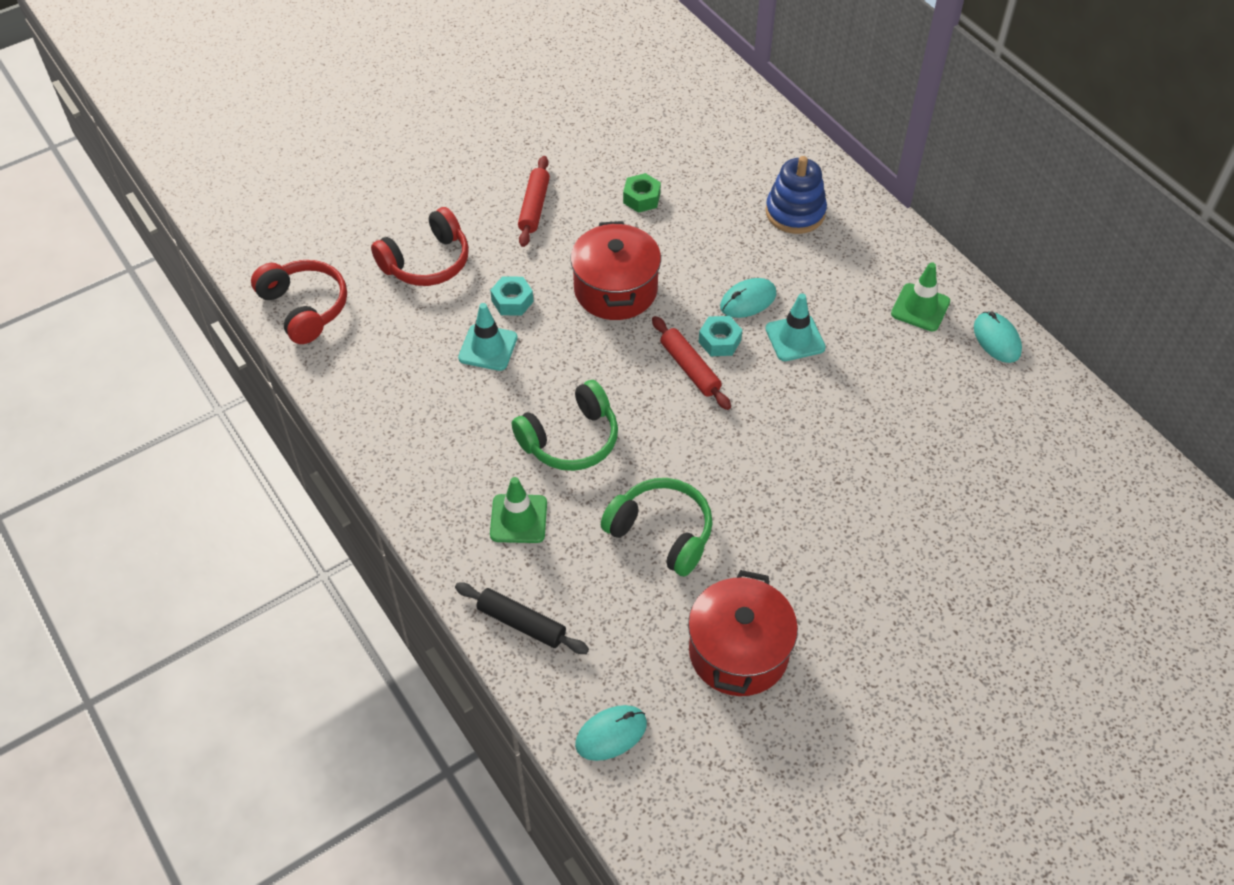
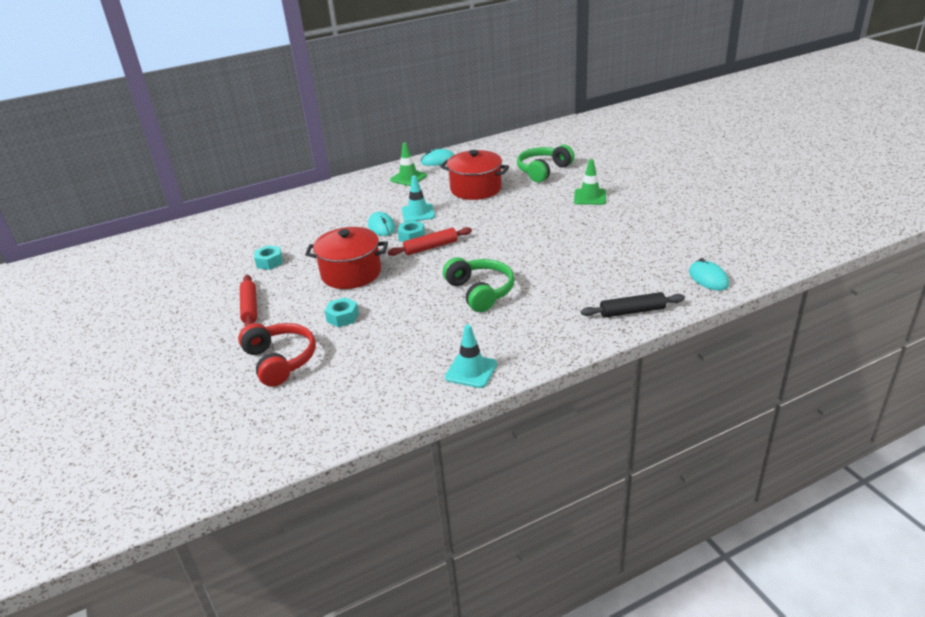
camera: 80 degrees left, 20 degrees down
(305, 307) = (300, 433): red headphones -> none
(488, 348) = (385, 328): turquoise traffic cone -> turquoise traffic cone (471, 371)
(518, 519) = (546, 313): green traffic cone -> green traffic cone (590, 197)
(521, 623) = (632, 311): black rolling pin -> black rolling pin turned 45 degrees clockwise
(534, 207) = (250, 308): red rolling pin -> red rolling pin turned 60 degrees clockwise
(641, 198) = (269, 262): green nut -> turquoise nut
(661, 532) = (560, 259): green headphones -> green headphones (543, 171)
(738, 652) = (644, 237): red pot -> red pot (476, 189)
(795, 212) = (315, 209): blue stacking toy -> none

